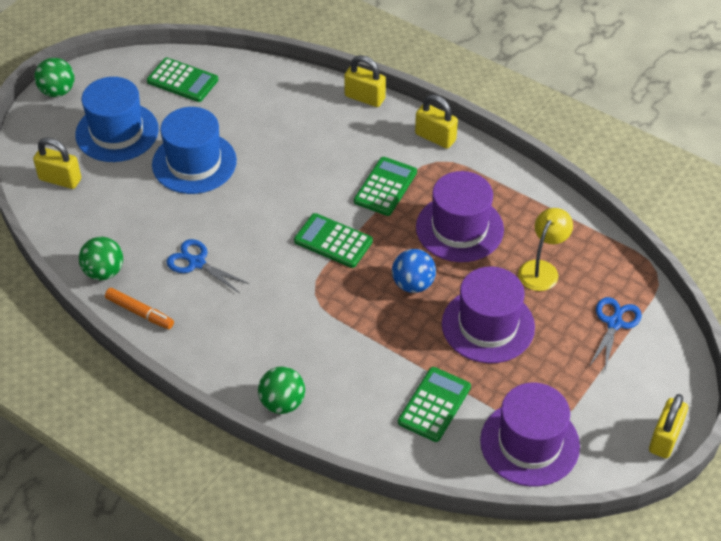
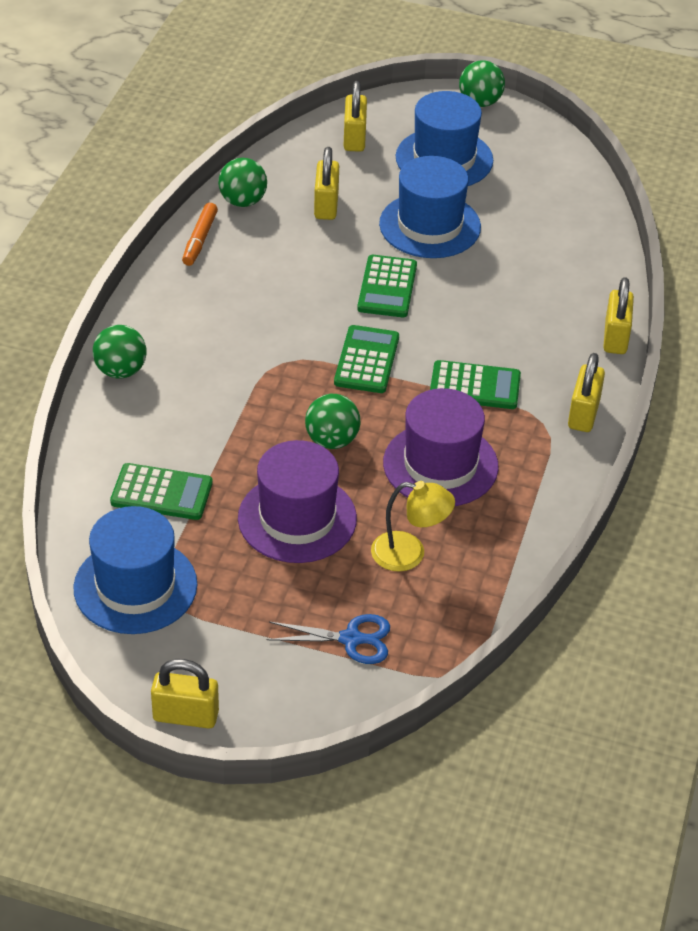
camera: 70 degrees right, 5 degrees down
(137, 219) = (326, 205): none -> yellow padlock
(182, 80) = (552, 186): green calculator -> green calculator (387, 287)
(197, 263) = (285, 263): blue scissors -> none
(413, 284) = (332, 440): blue ball -> green ball
(529, 443) = (135, 586): purple hat -> blue hat

